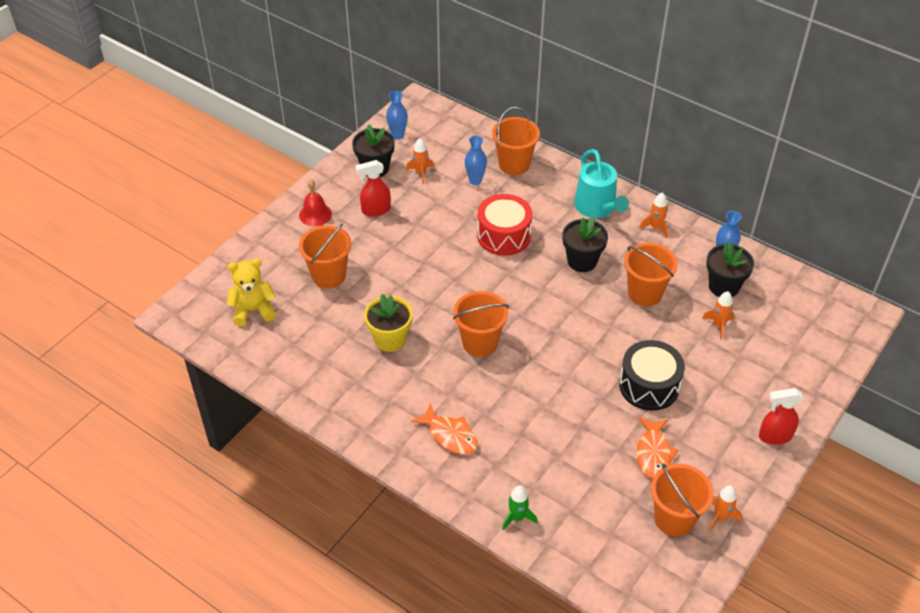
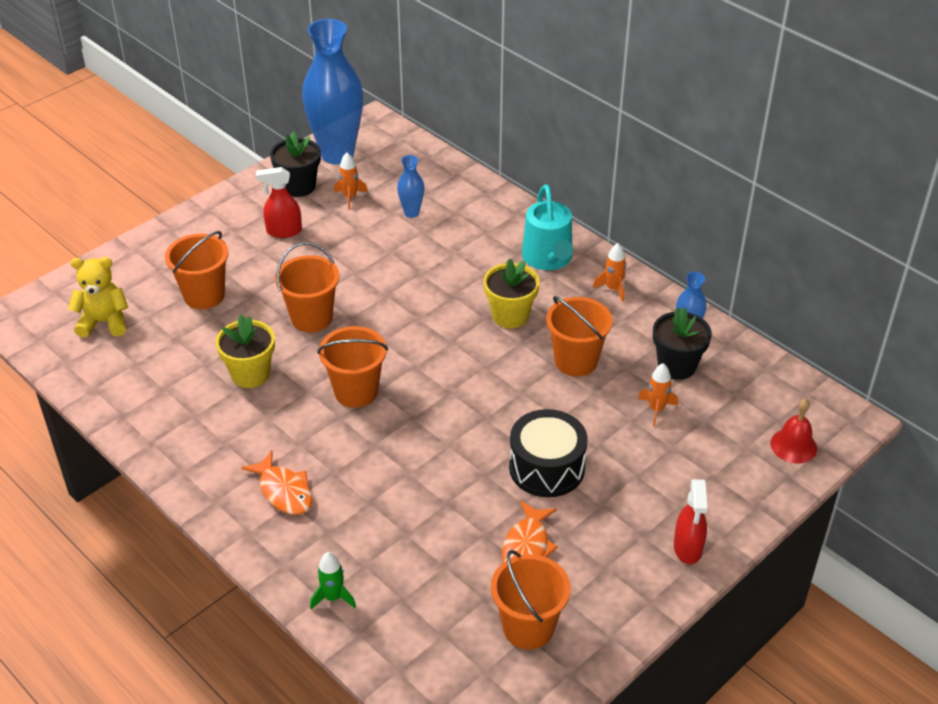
camera: 10 degrees right, 5 degrees down
(315, 214) = (212, 228): red bell -> red bell (793, 445)
(398, 135) = (337, 154): blue vase -> blue vase, size x2.30
(504, 236) = (425, 276): red drum -> none
(514, 164) = (464, 200): orange bucket -> orange bucket (311, 318)
(582, 261) = (510, 316): black flower pot -> yellow flower pot
(720, 517) = (588, 635): orange rocket -> none
(774, 436) = (687, 548): red spray bottle -> red spray bottle turned 90 degrees counterclockwise

